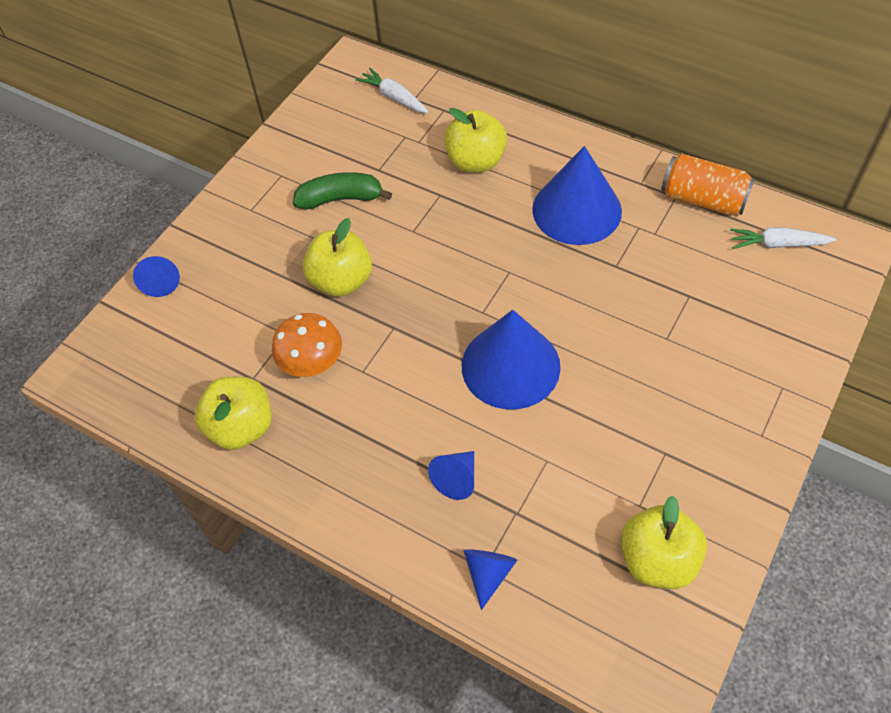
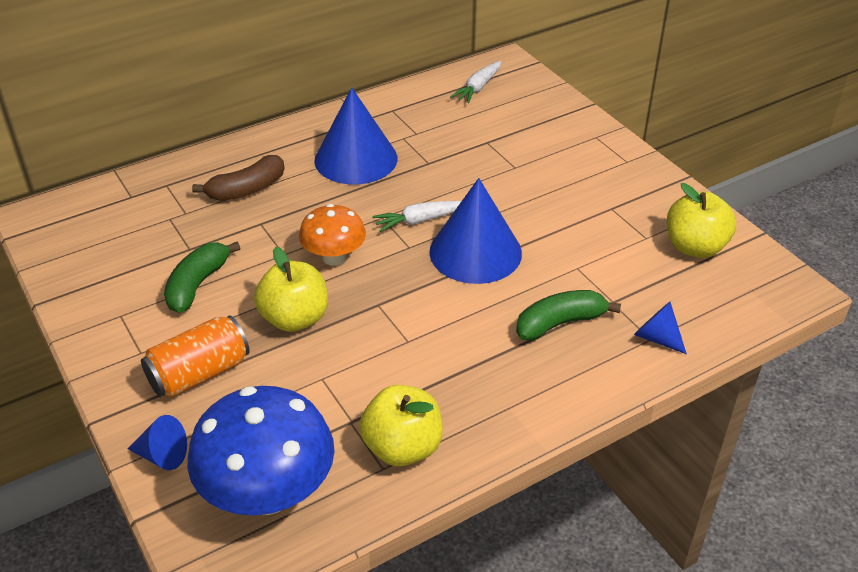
camera: 65 degrees left, 15 degrees down
(156, 364) = (268, 493): none -> blue mushroom
(312, 363) = (371, 371): orange mushroom -> orange mushroom (334, 257)
(394, 97) = (114, 207): white carrot -> white carrot (420, 220)
(456, 479) = (560, 323): blue cone -> green banana
(475, 161) = (247, 189): yellow apple -> brown banana
(703, 200) = (407, 100): orange can -> orange can (199, 373)

